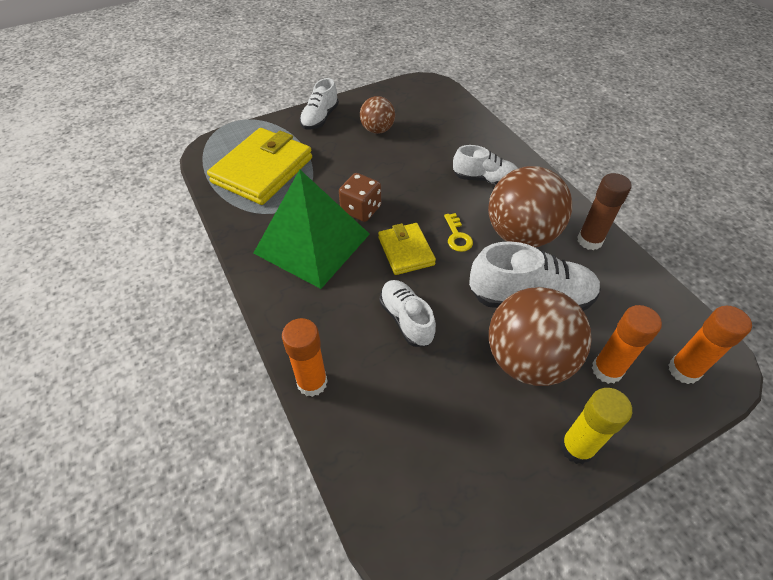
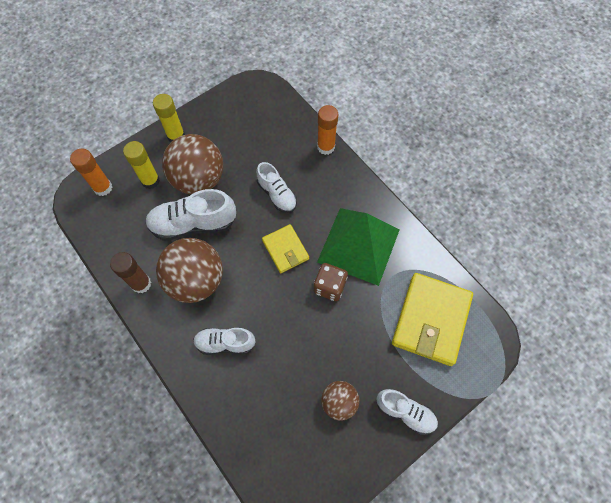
camera: 170 degrees right, 15 degrees up
(320, 118) = (405, 412): white shoe -> white shoe turned 105 degrees clockwise
(457, 236) = (247, 271): yellow key -> none
(606, 370) = (150, 181): orange glue stick -> yellow glue stick

